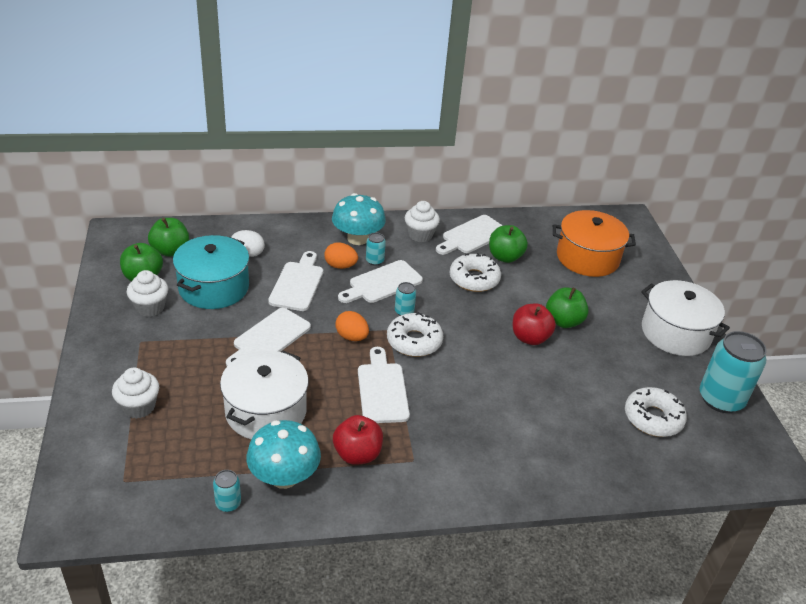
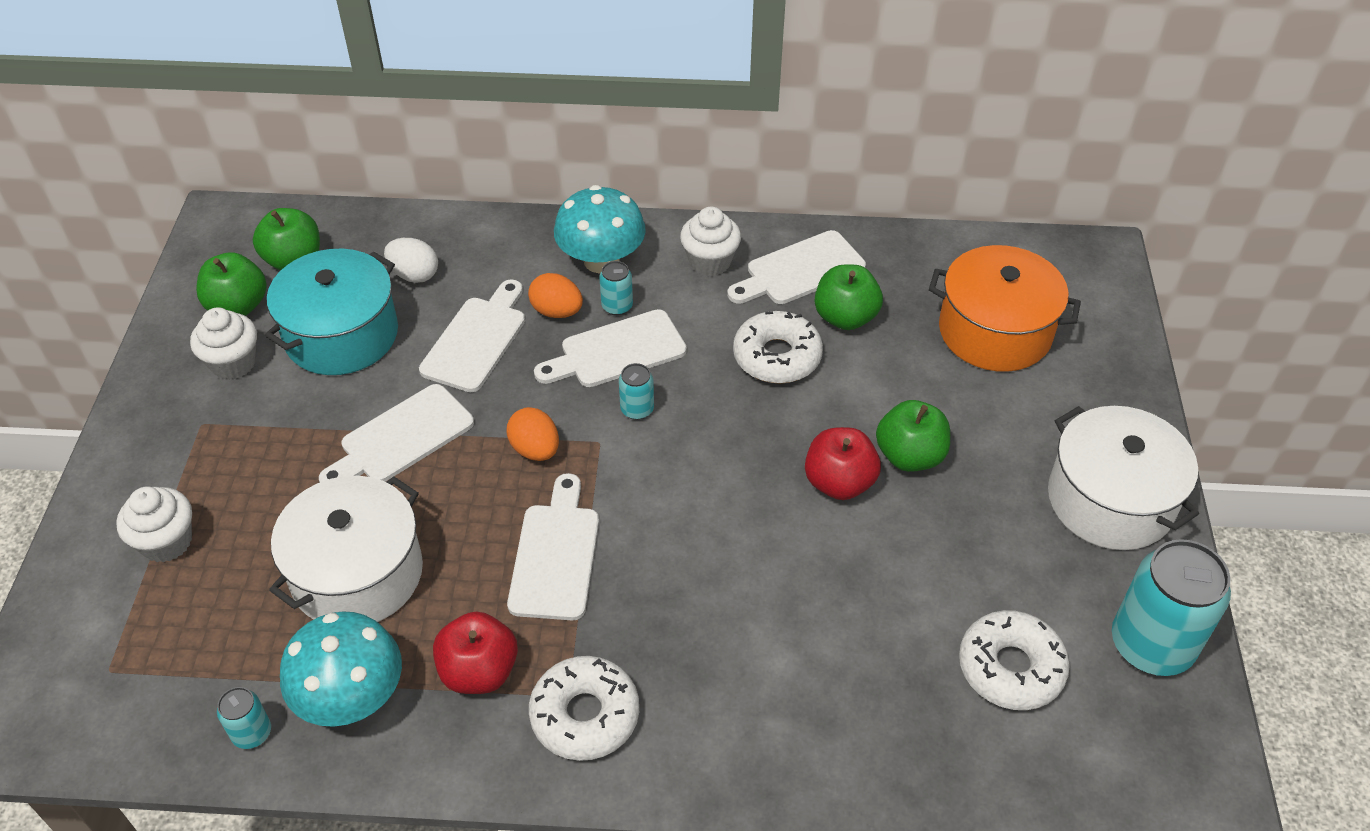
camera: 15 degrees right, 10 degrees up
(414, 341) = (636, 469): white donut -> white donut (585, 715)

